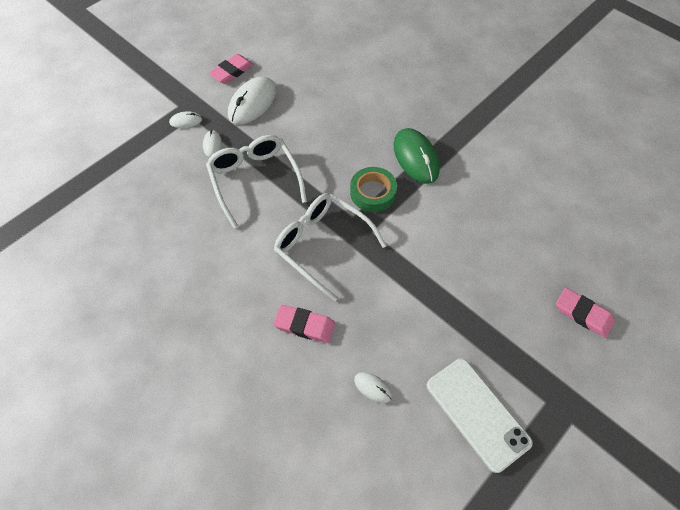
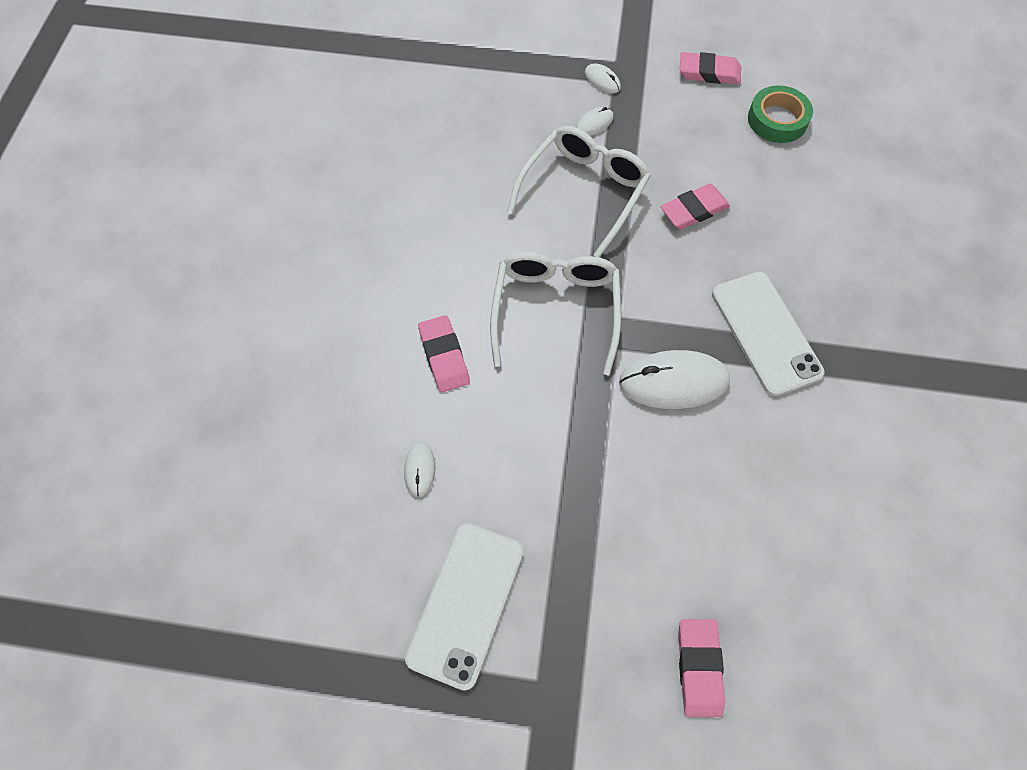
camera: 55 degrees right, 5 degrees up
(252, 103) = (684, 120): white mouse -> white mouse (673, 382)
(314, 138) = (694, 210): none -> pink eraser
(373, 193) = (671, 317): green tape -> green tape (777, 120)
(415, 158) = (765, 333): green mouse -> white phone

